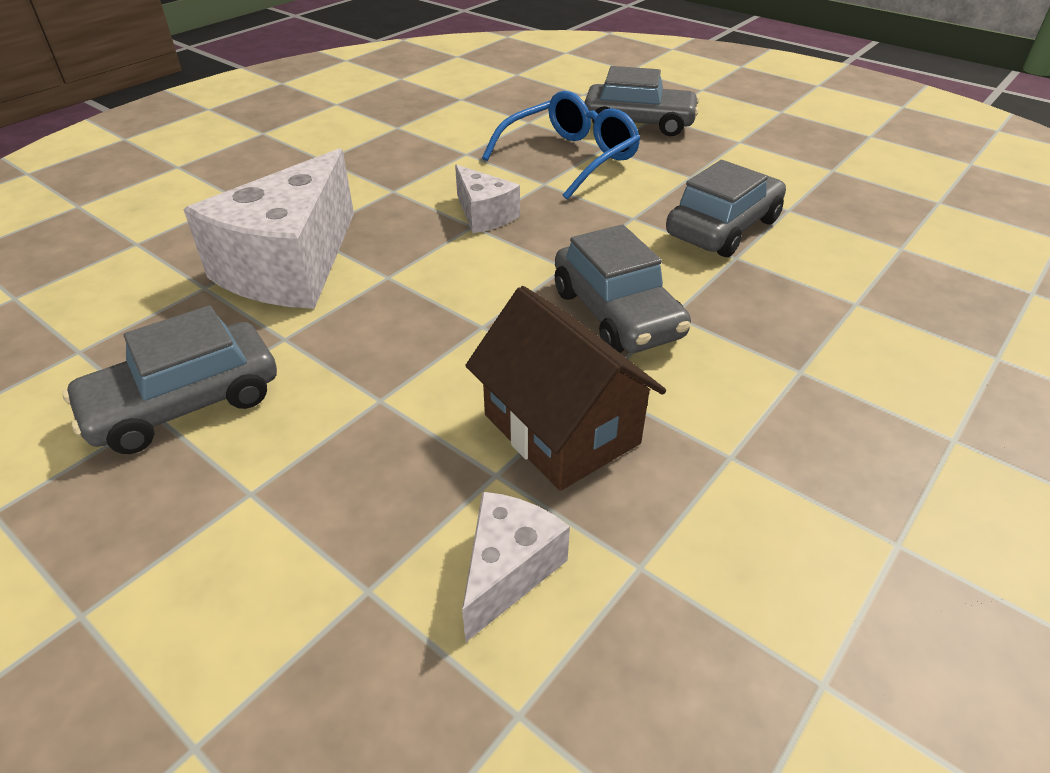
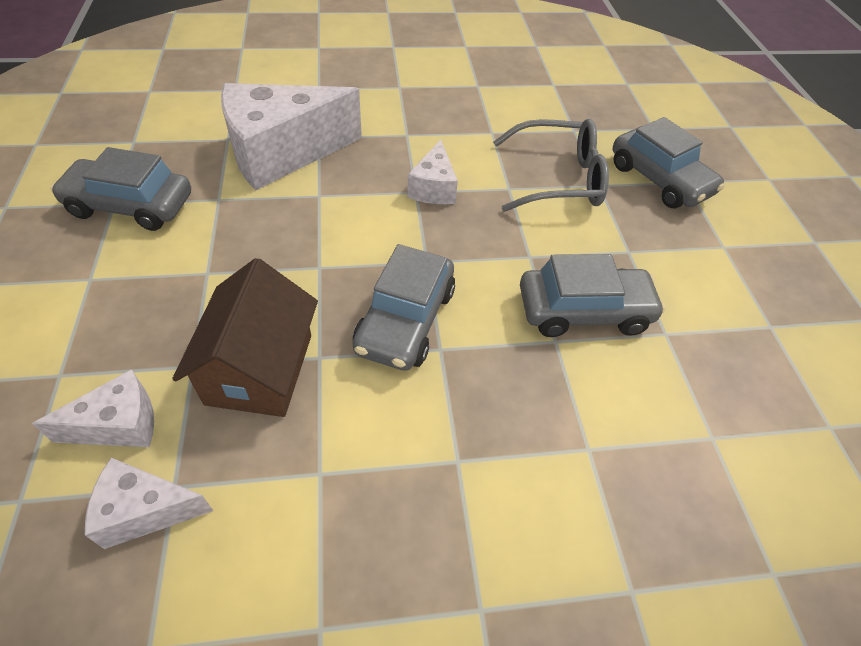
camera: 40 degrees right, 10 degrees up
(570, 158) = (558, 179): blue glasses -> grey glasses
(649, 603) = (146, 510): none -> white cheese

